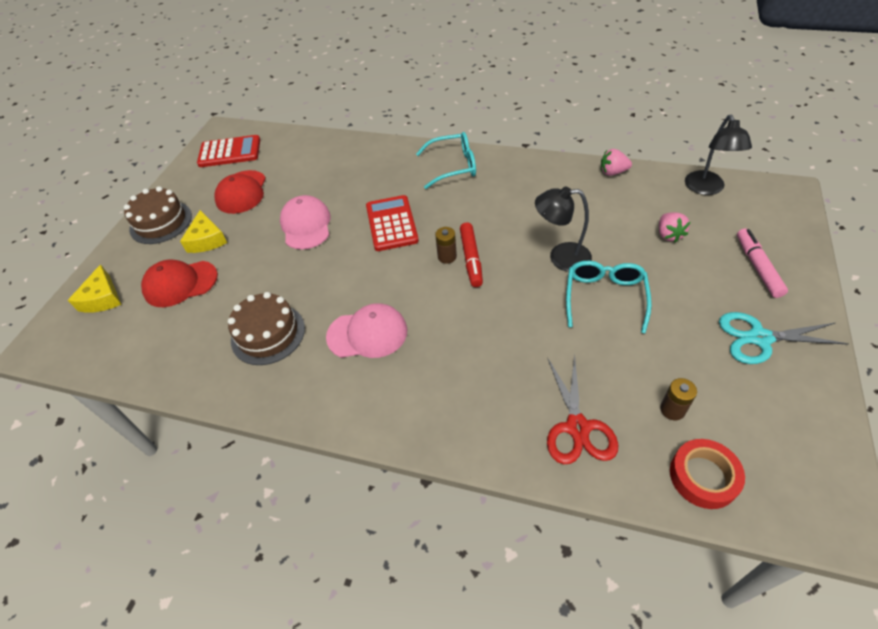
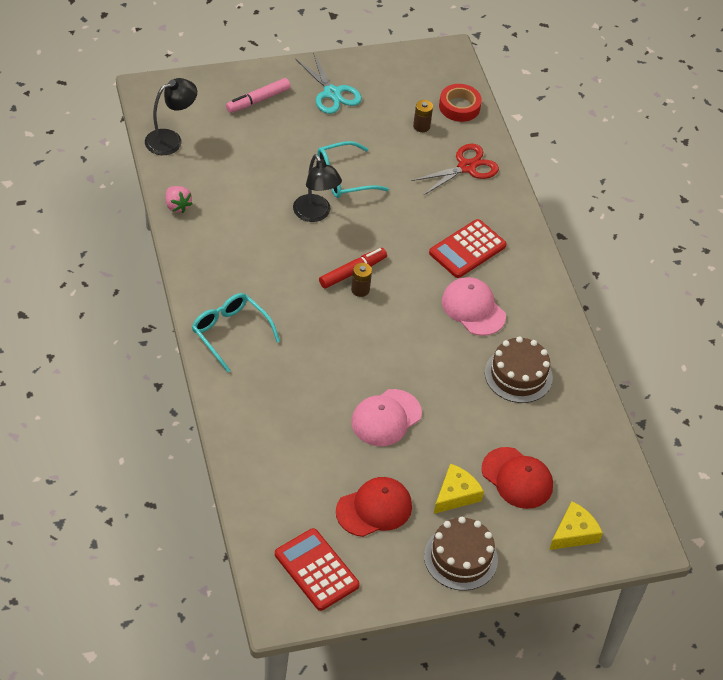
camera: 130 degrees left, 0 degrees up
(391, 223) = (343, 348): red calculator -> red calculator (467, 249)
(669, 235) = (248, 154): pink strawberry -> none

